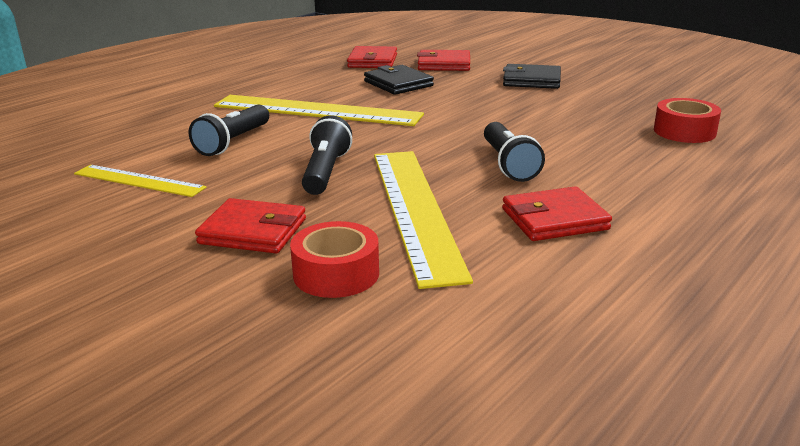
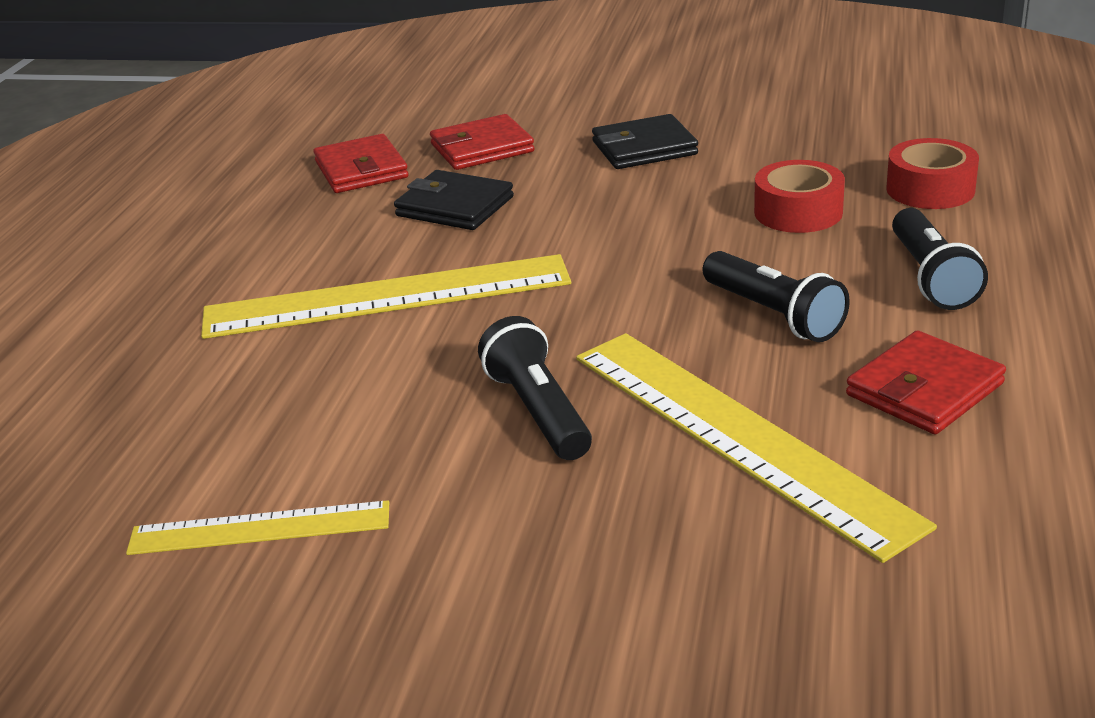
camera: 25 degrees left, 5 degrees up
(233, 142) = (325, 401): black flashlight -> black flashlight (931, 277)
(253, 231) = (557, 555): red wallet -> none
(336, 274) = (754, 581): red tape -> red tape (798, 212)

